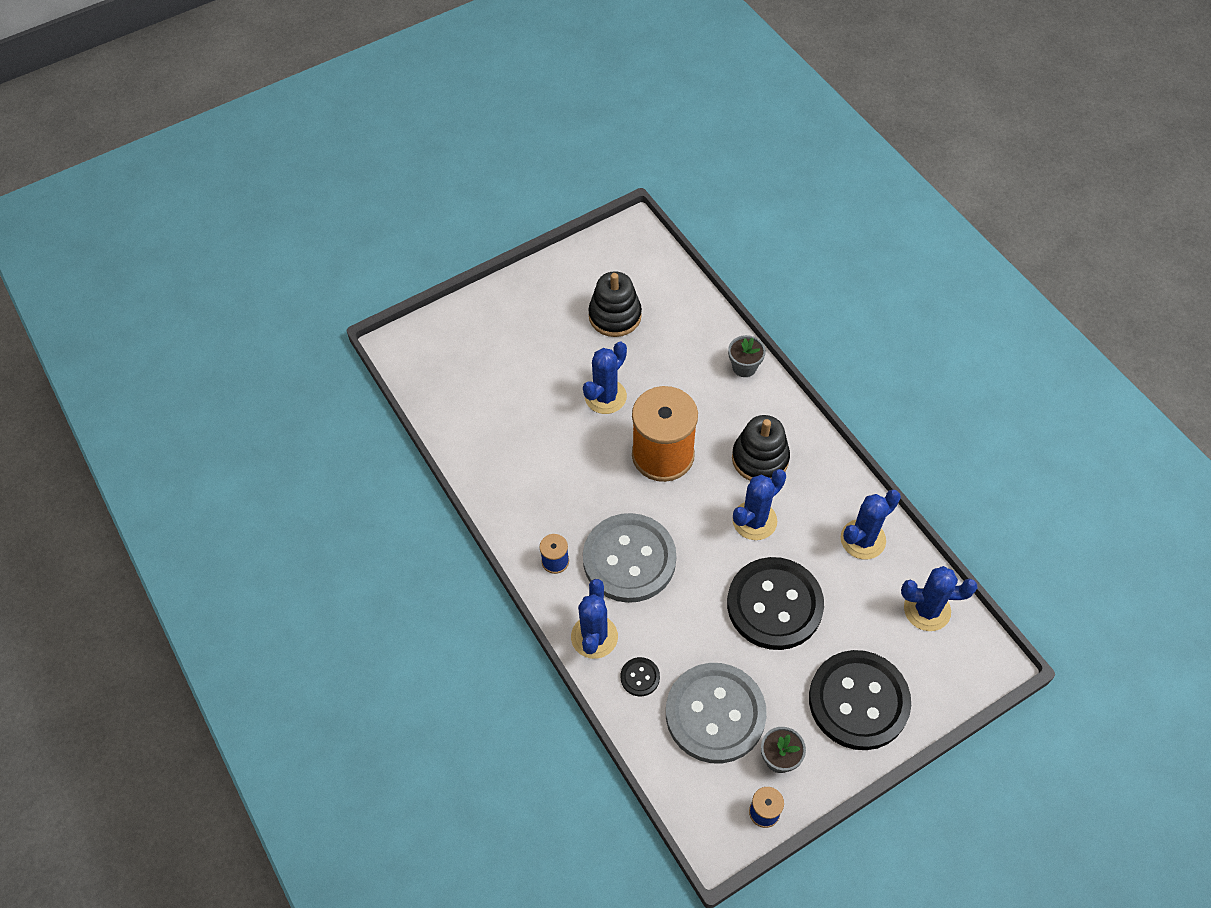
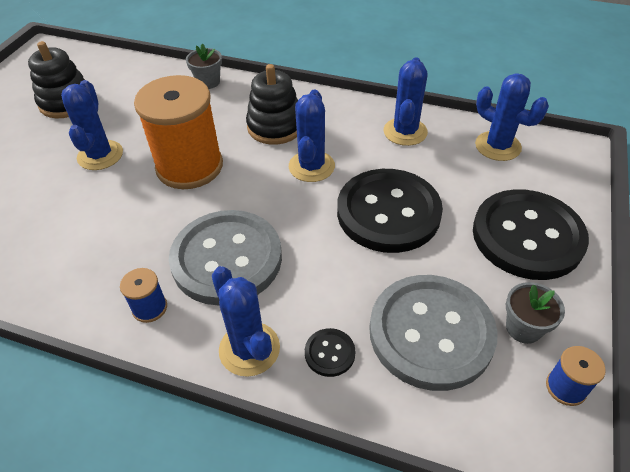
camera: 40 degrees left, 10 degrees down
(927, 610) = (497, 146): blue cactus -> blue cactus turned 75 degrees clockwise

